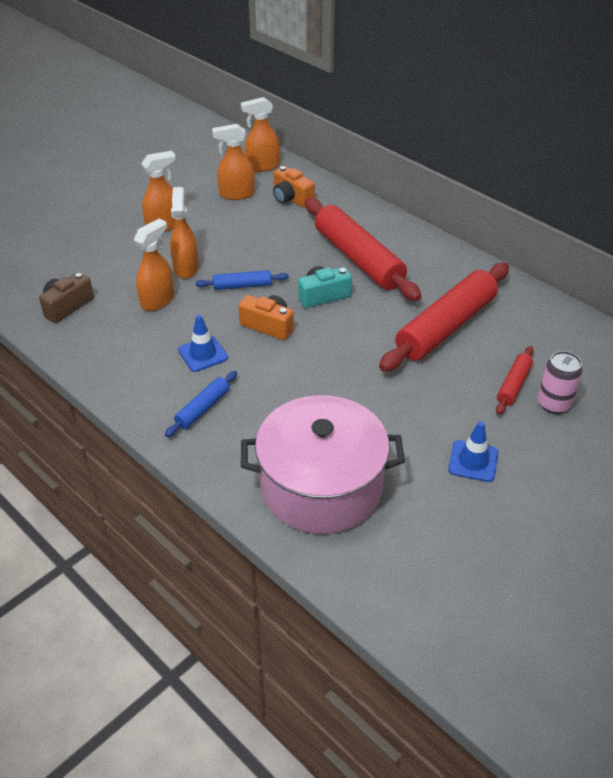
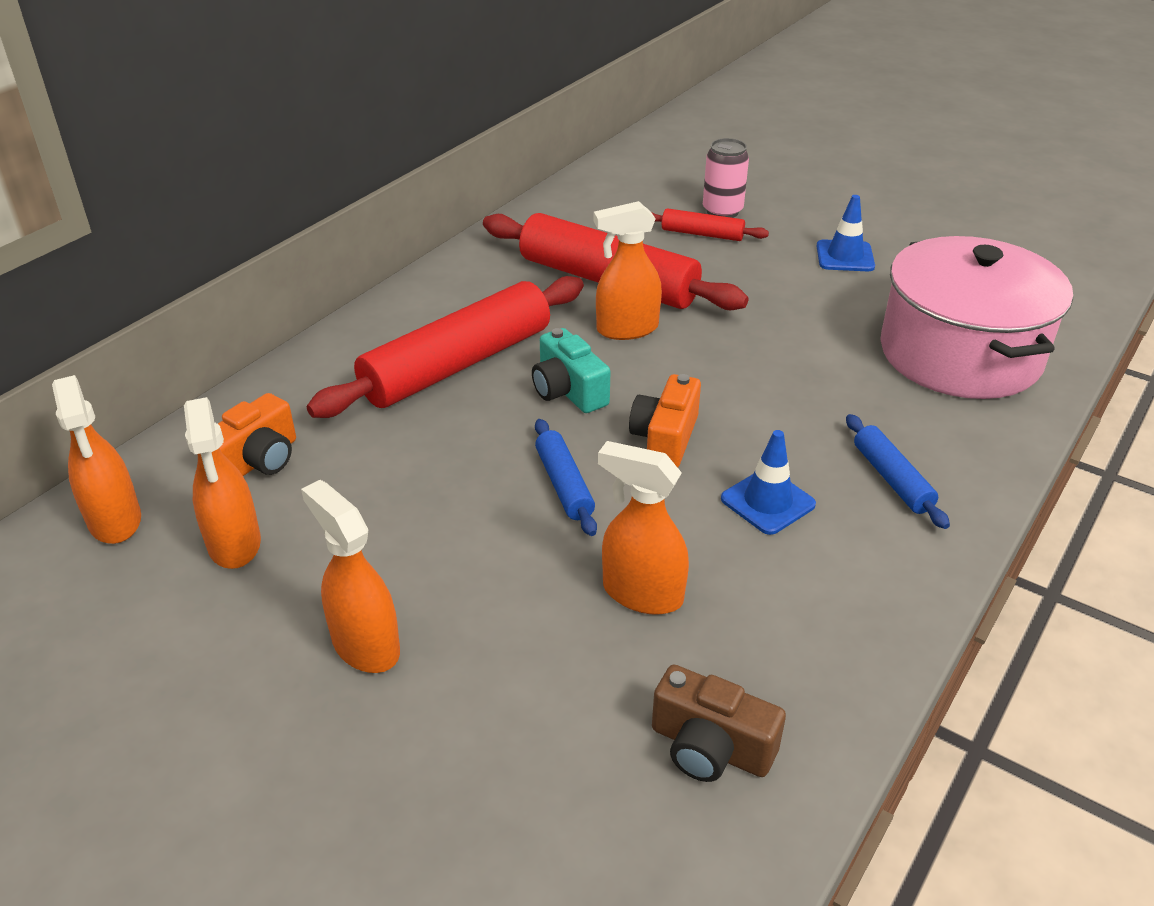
camera: 100 degrees left, 5 degrees down
(186, 268) = (523, 573): orange spray bottle -> orange spray bottle (626, 329)
(202, 408) = (891, 479): blue rolling pin -> blue rolling pin turned 45 degrees clockwise

